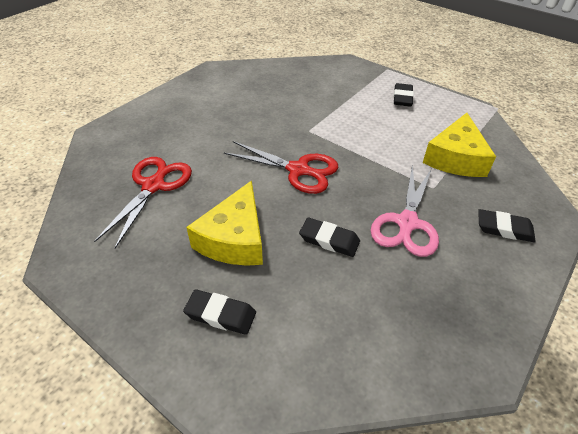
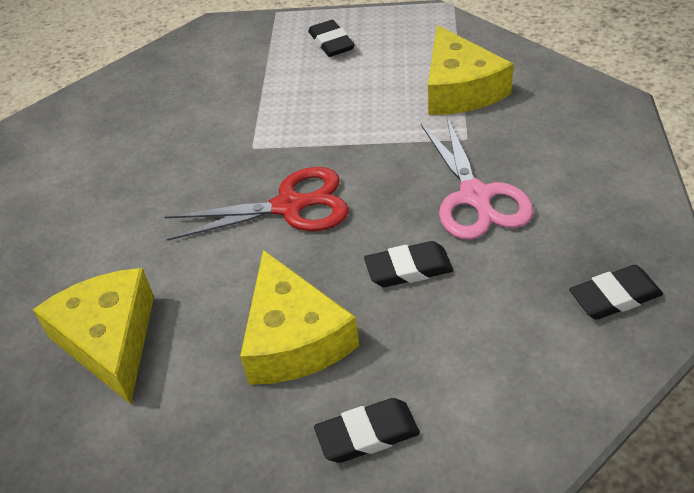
camera: 30 degrees left, 0 degrees up
(154, 185) = (109, 340): red scissors -> yellow cheese
(504, 228) = (577, 144): black eraser -> black eraser (614, 296)

